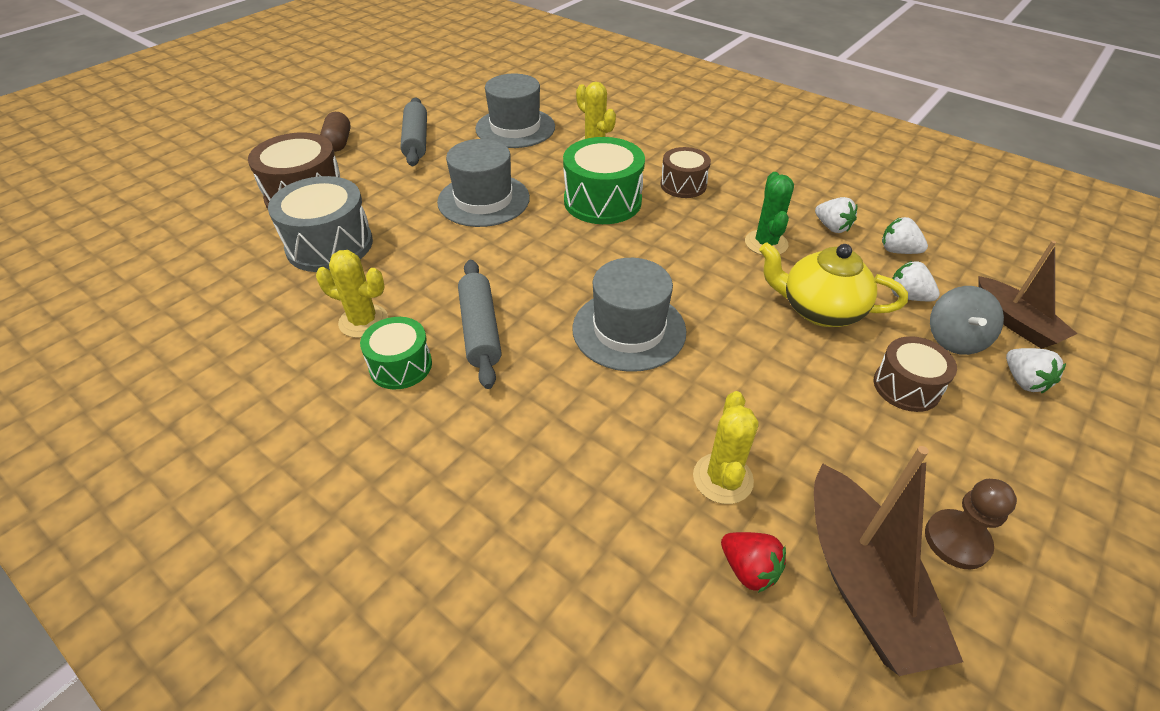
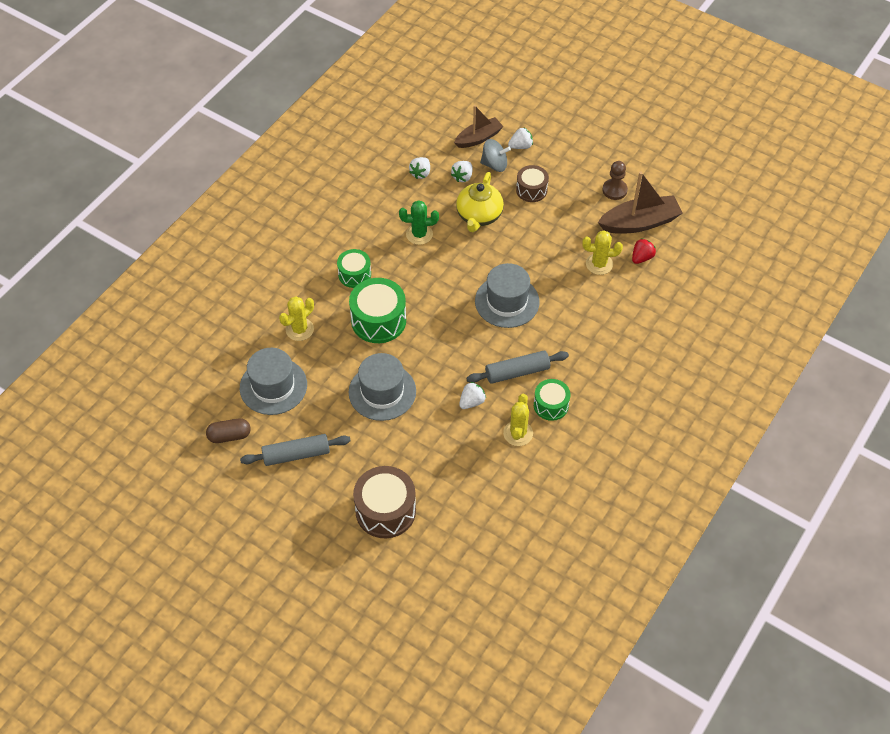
camera: 95 degrees left, 10 degrees up
(329, 245) = (445, 475): grey drum -> none
(338, 143) = (302, 512): brown capsule -> brown capsule (229, 436)
(683, 185) = (354, 274): brown drum -> green drum
(832, 227) = (399, 200): white strawberry -> white strawberry (472, 402)

